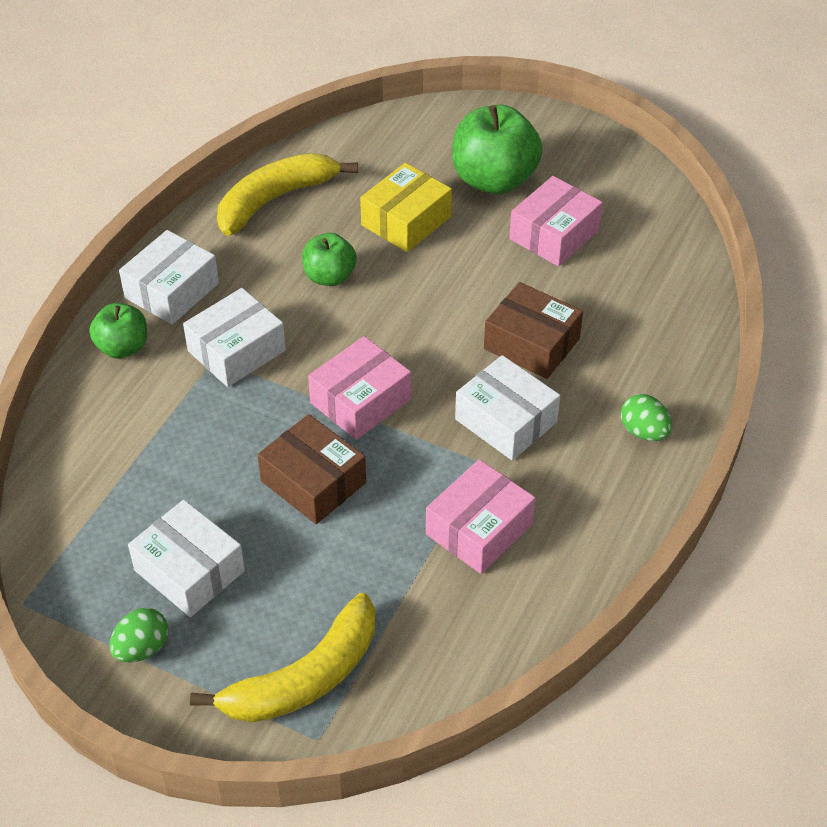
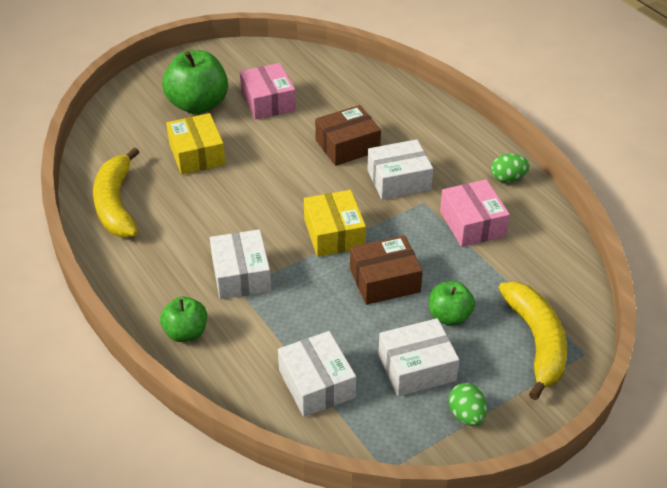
camera: 60 degrees left, 5 degrees down
(172, 290) = (154, 287): white box -> white box (316, 384)
(329, 276) = (214, 206): green apple -> green apple (449, 316)
(360, 401) = (334, 233): pink box -> yellow box
(643, 432) = (447, 132): green egg -> green egg (507, 179)

